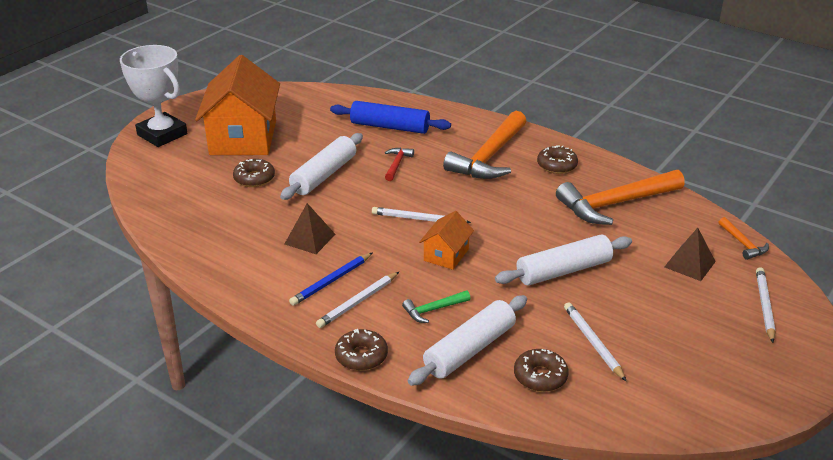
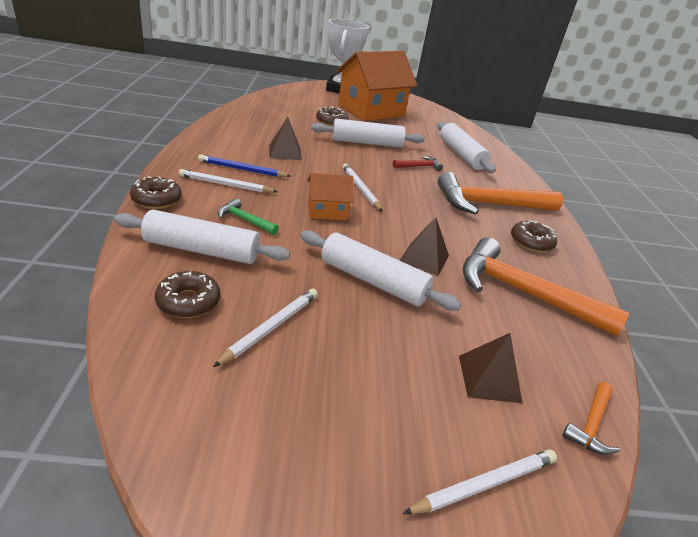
camera: 50 degrees right, 0 degrees up
(390, 127) = (461, 155): blue rolling pin -> white rolling pin
(548, 231) = (424, 258): none -> brown pyramid

